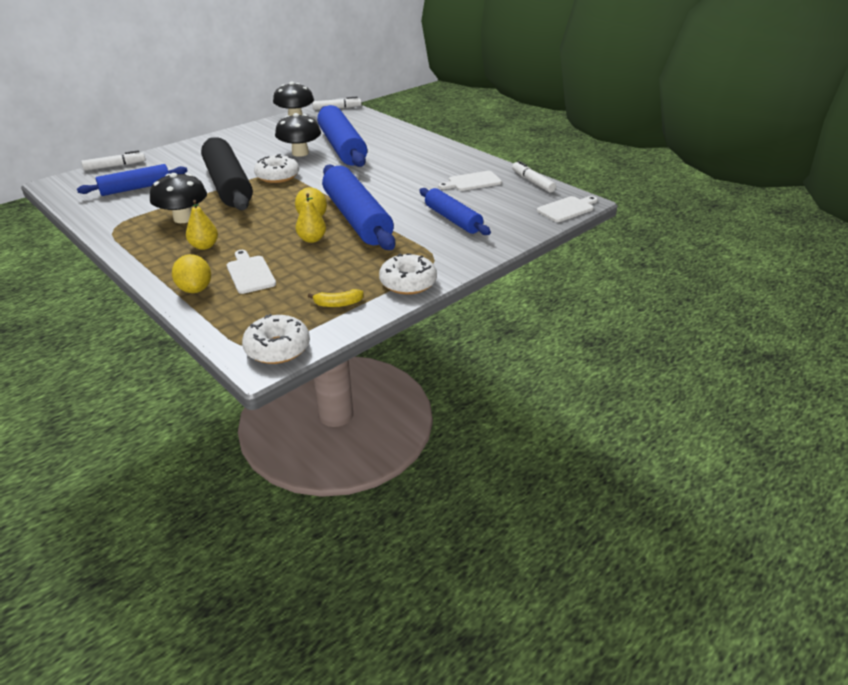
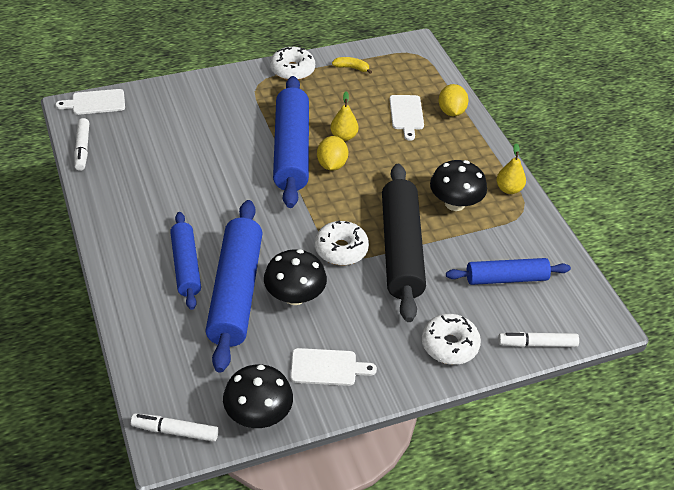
camera: 160 degrees left, 10 degrees up
(204, 246) = (439, 157): yellow pear -> yellow pear (509, 189)
(277, 348) = (403, 49): white donut -> white donut (449, 345)
(452, 219) = (207, 122): blue rolling pin -> blue rolling pin (186, 266)
(472, 182) = (141, 168): white cutting board -> white cutting board (327, 367)

